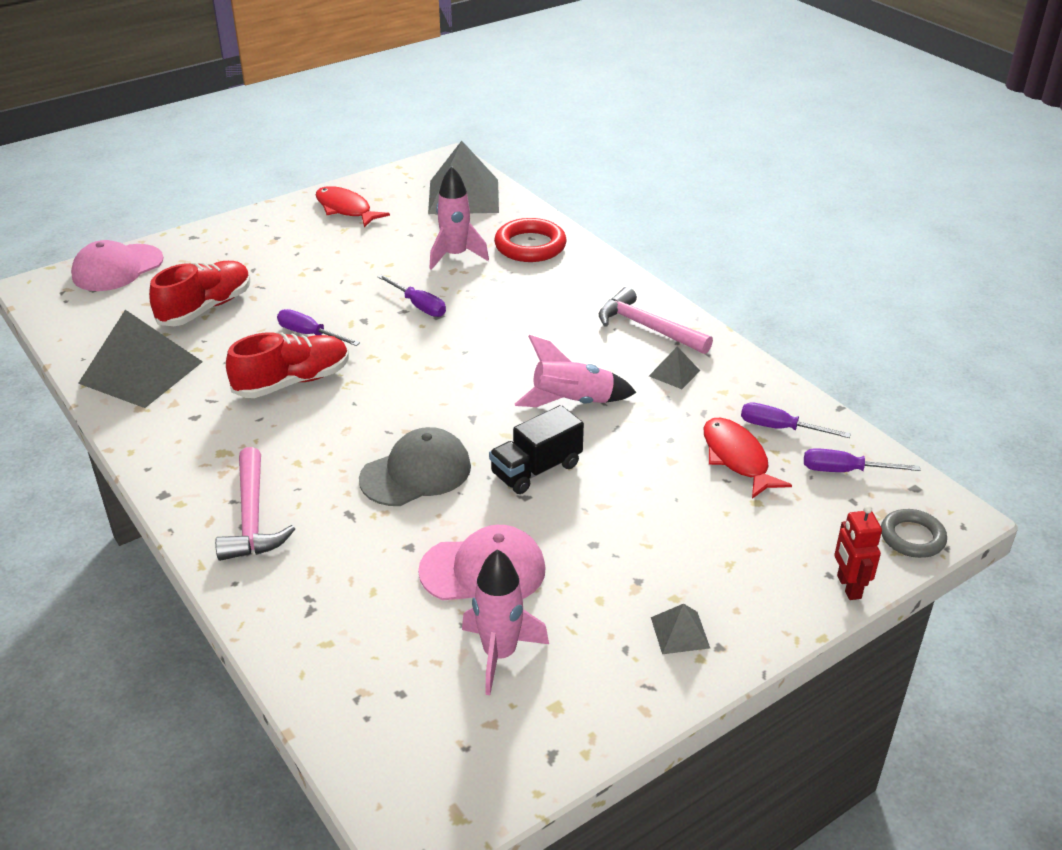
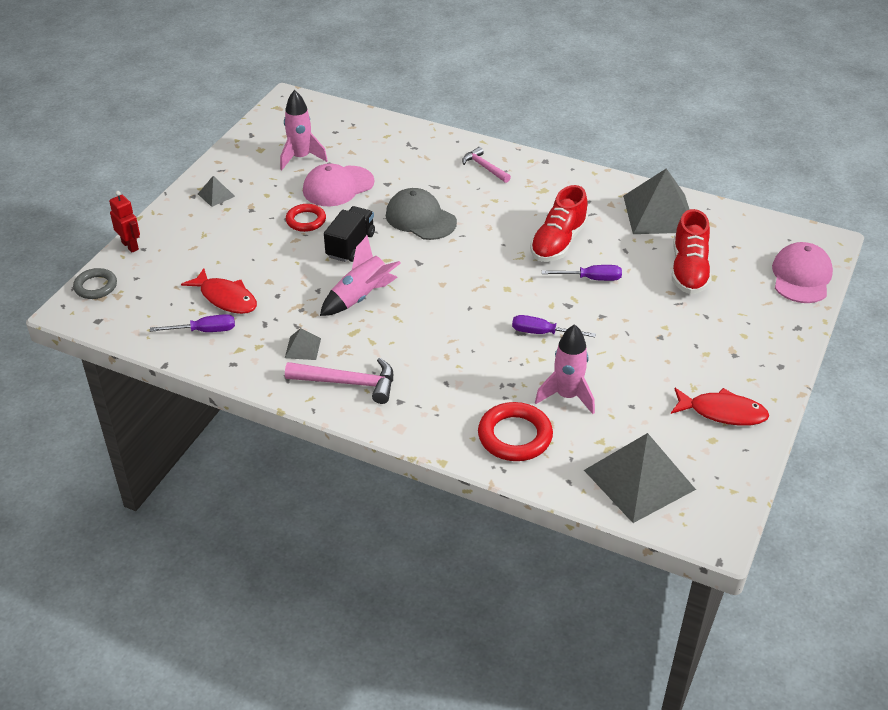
camera: 150 degrees right, 5 degrees up
(252, 517) = (484, 167): pink hammer -> pink hammer, size x0.65
(416, 473) = (420, 218): grey cap -> grey cap turned 105 degrees clockwise
(569, 529) = (306, 220): none -> red ring
(844, 471) = (149, 315): purple screwdriver -> none

